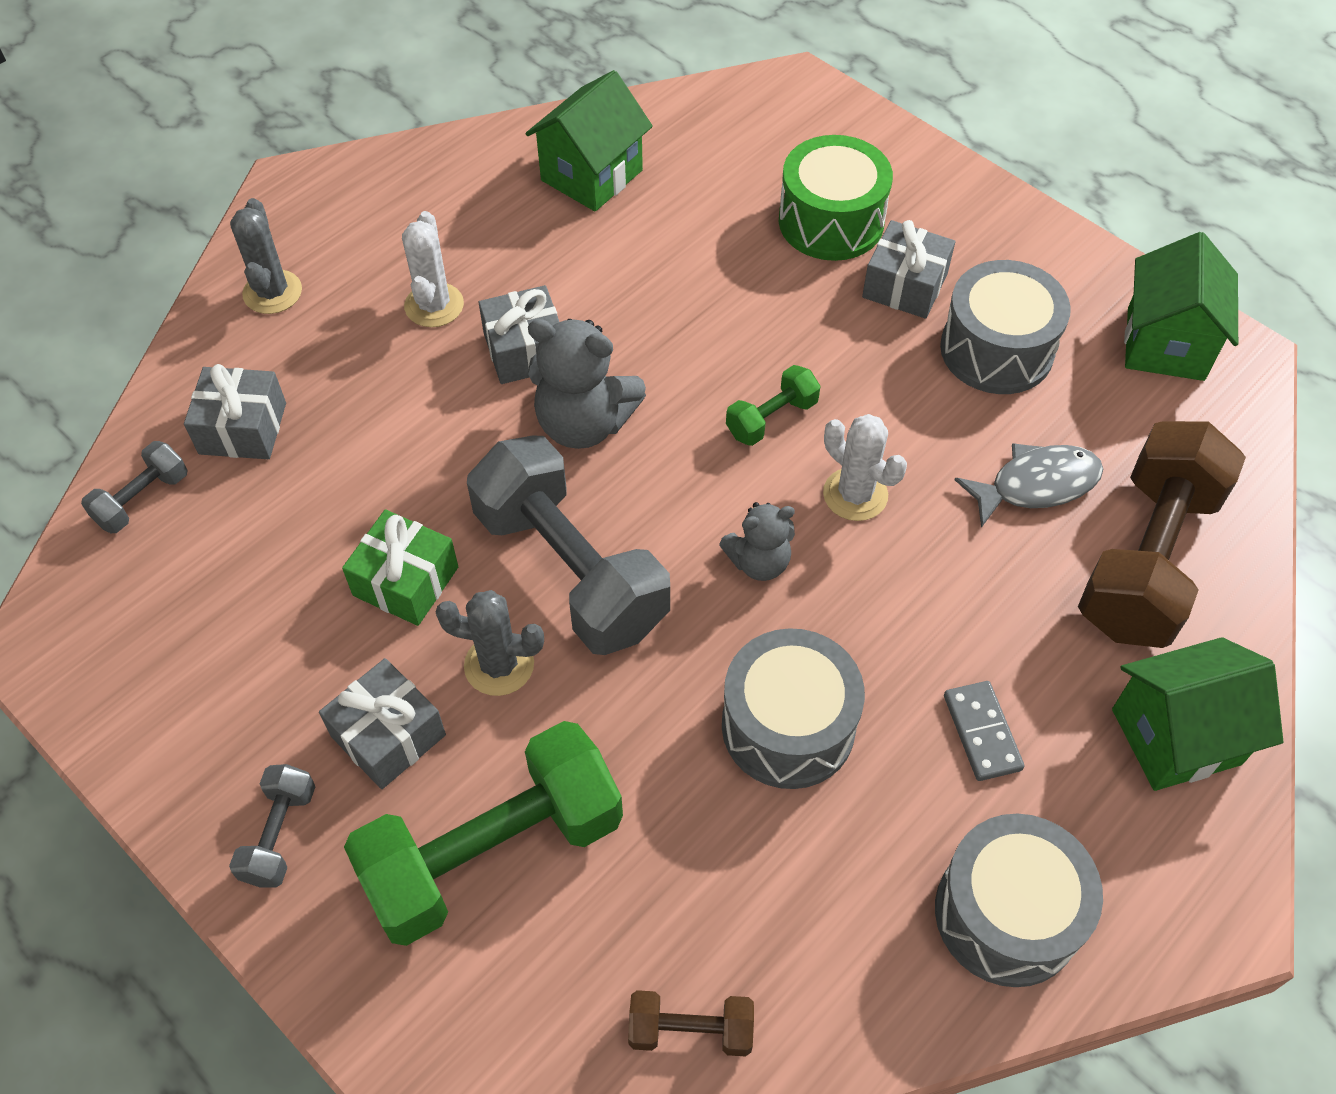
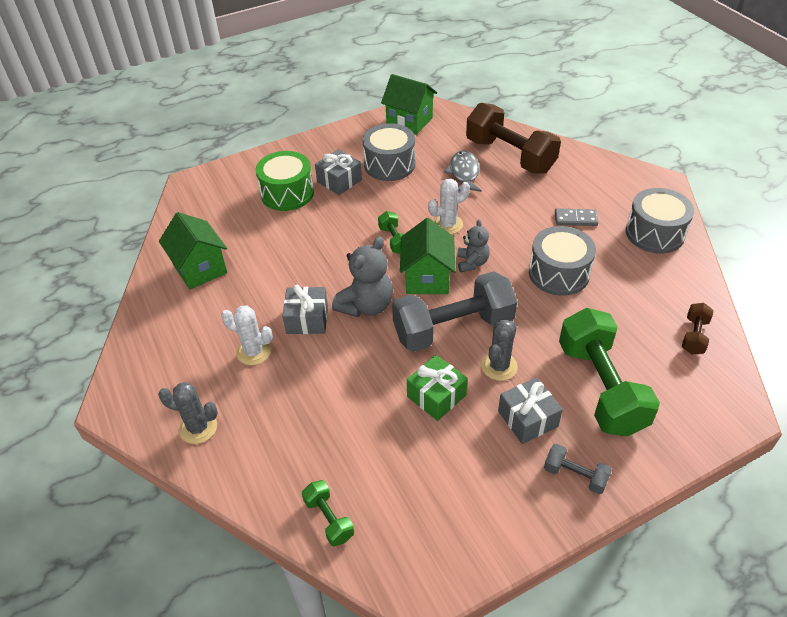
camera: 70 degrees left, 10 degrees down
(142, 499) = (329, 519): grey dumbbell -> green dumbbell
(243, 428) = (298, 458): grey gift -> none
(1176, 736) = (589, 171): green house -> green house (427, 278)

